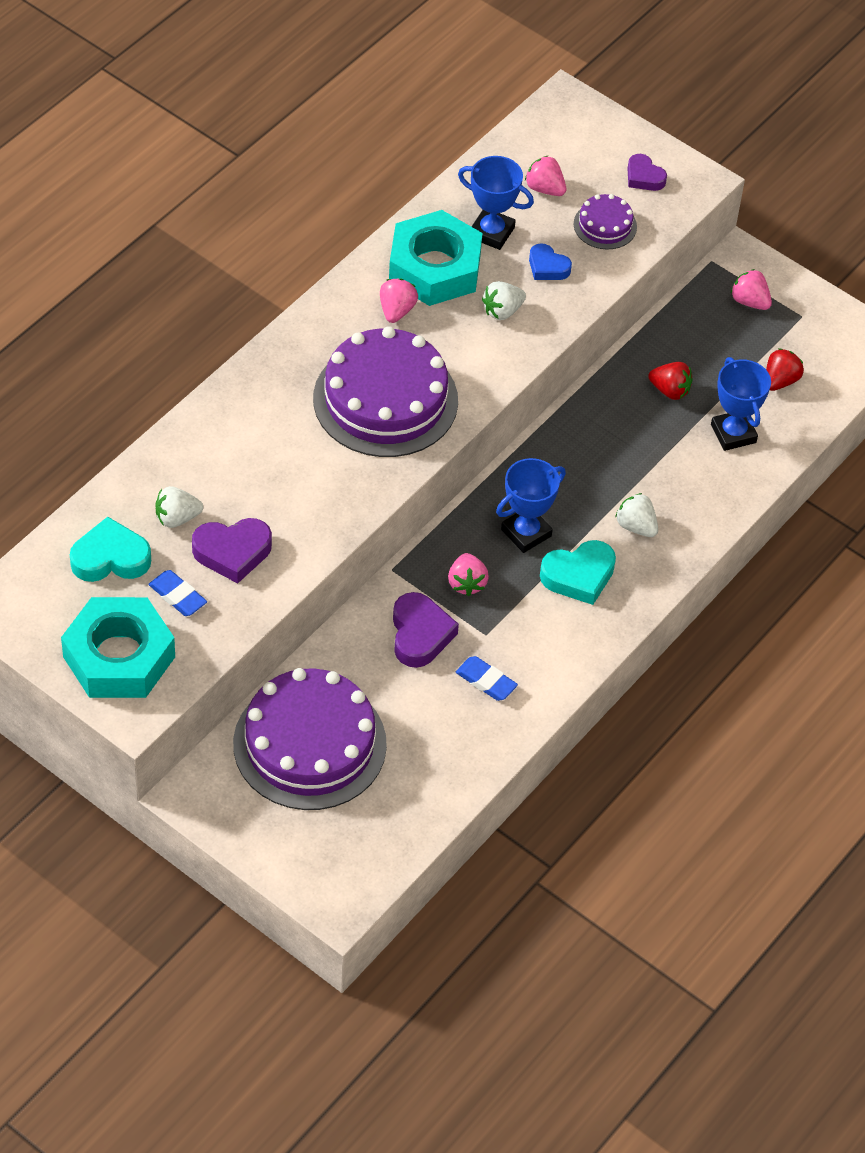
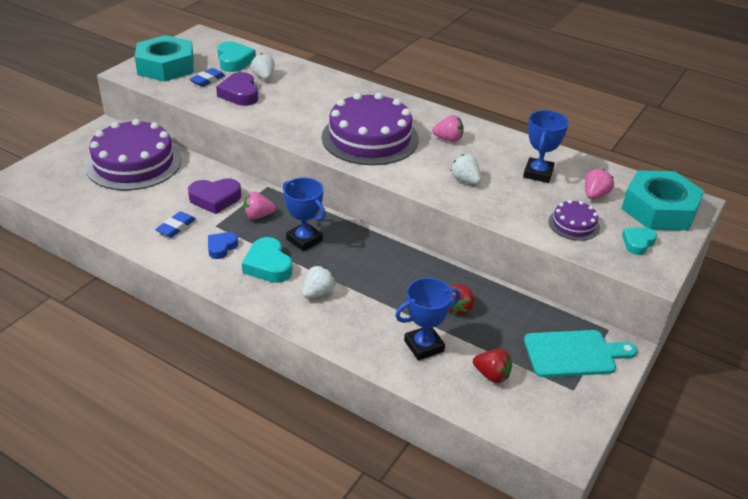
camera: 85 degrees right, 15 degrees down
(435, 268) = (493, 152): turquoise nut -> turquoise nut (659, 209)
(547, 267) = (517, 198): blue heart -> blue heart (221, 247)
(644, 177) = (638, 243): purple heart -> turquoise heart
(749, 301) = (574, 354): pink strawberry -> turquoise cutting board

